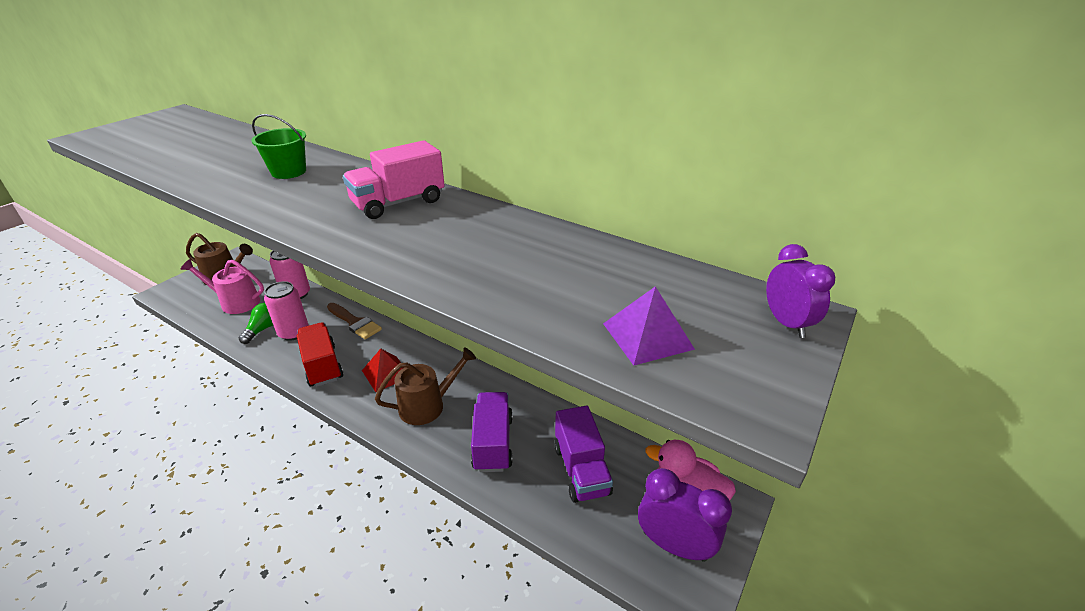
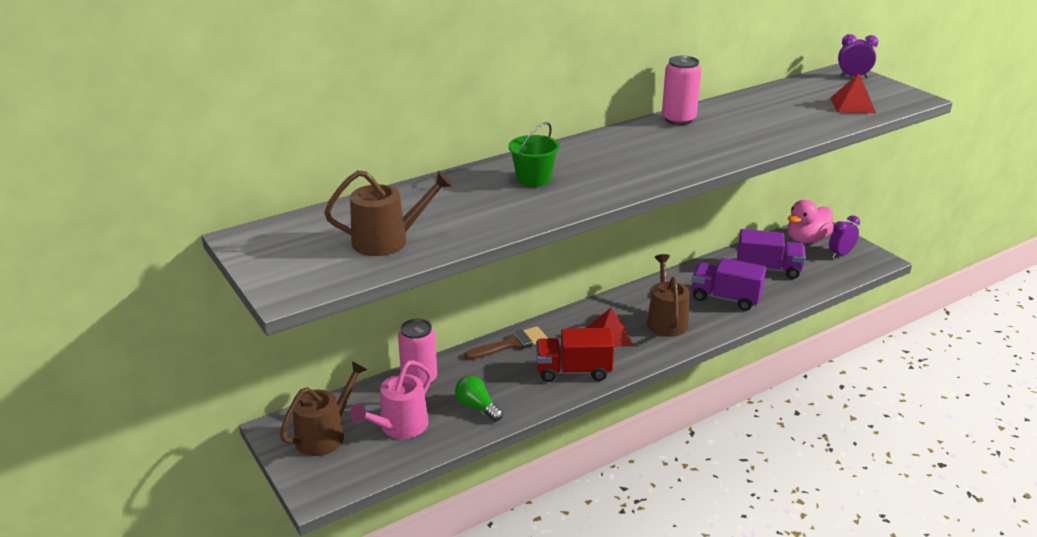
camera: 65 degrees left, 5 degrees down
(163, 146) = (387, 241): none -> brown watering can
(294, 332) = (500, 385): pink can -> pink can (678, 119)
(398, 203) = (641, 142): pink truck -> none
(647, 336) = (852, 105): purple pyramid -> red pyramid
(674, 545) = (840, 254): purple clock -> purple clock, size x0.62

